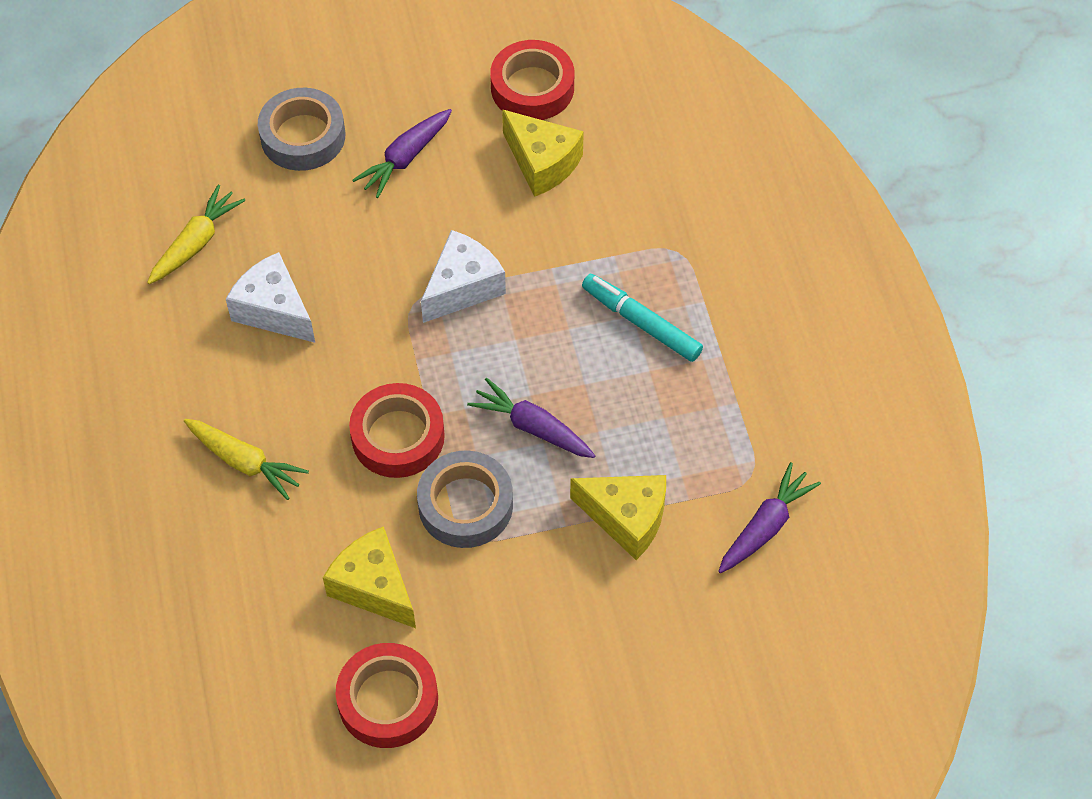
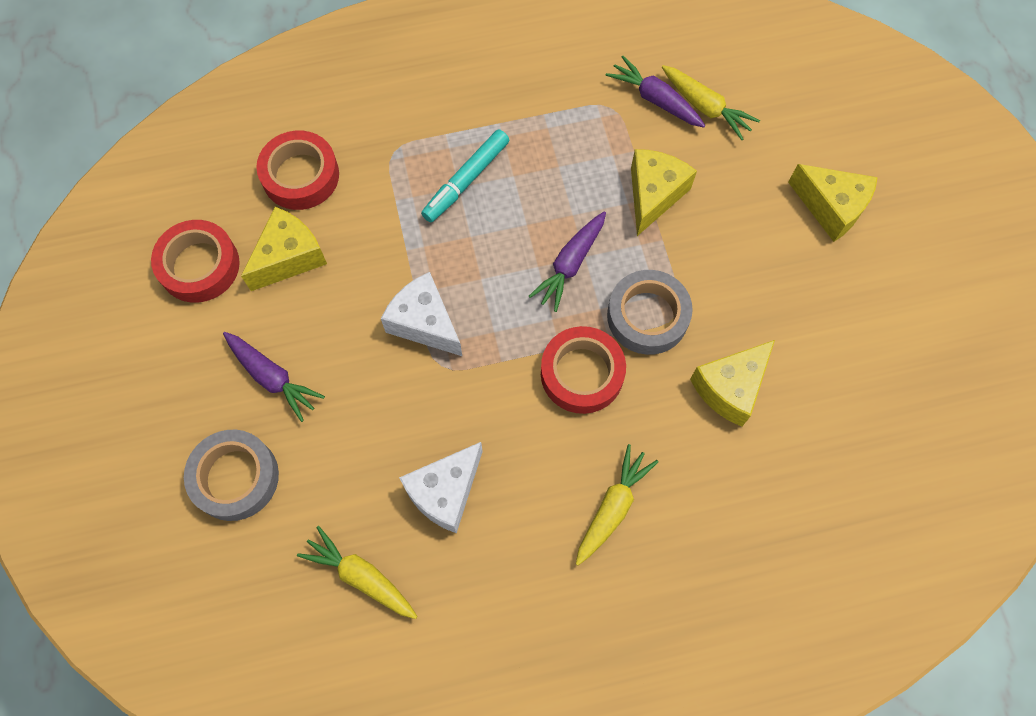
camera: 90 degrees left, 10 degrees up
(388, 700) = (832, 372): red tape -> red tape (300, 175)
(612, 724) = (831, 207): none -> yellow cheese
(757, 585) = (706, 107): none -> yellow carrot

